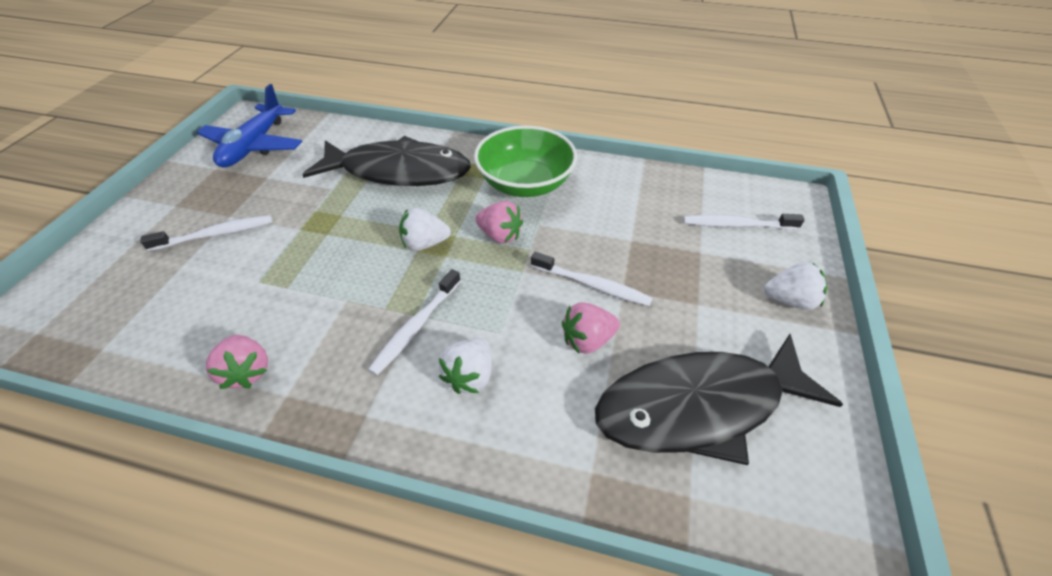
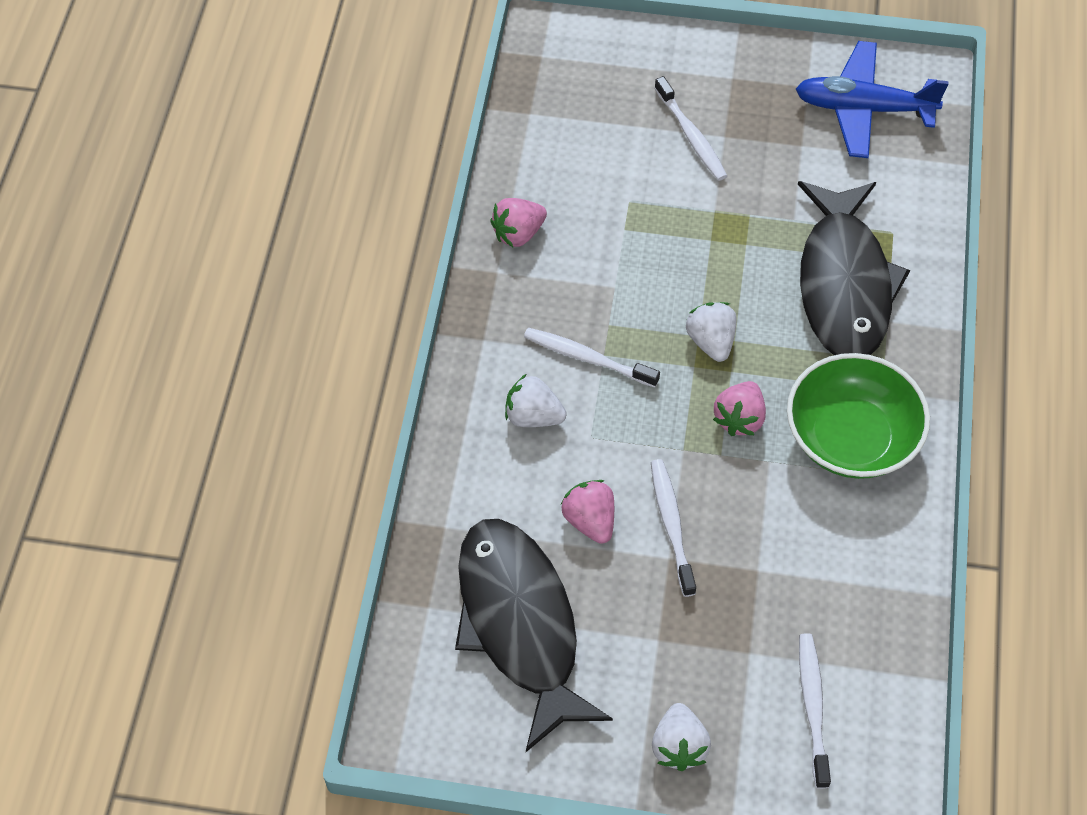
camera: 85 degrees right, 10 degrees up
(592, 285) = (671, 525): white toothbrush -> white toothbrush turned 150 degrees clockwise

